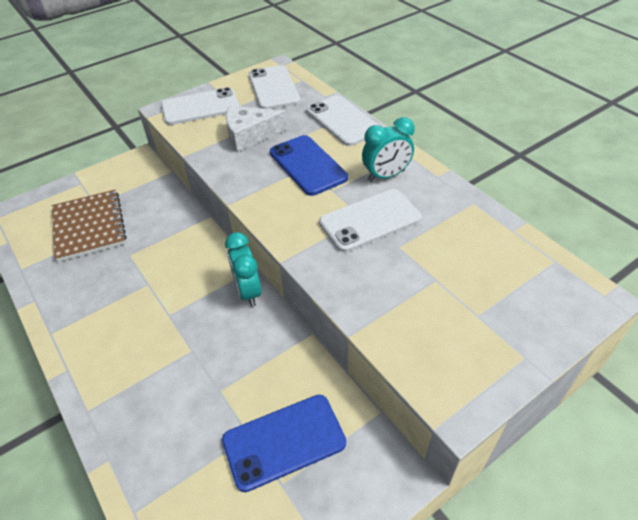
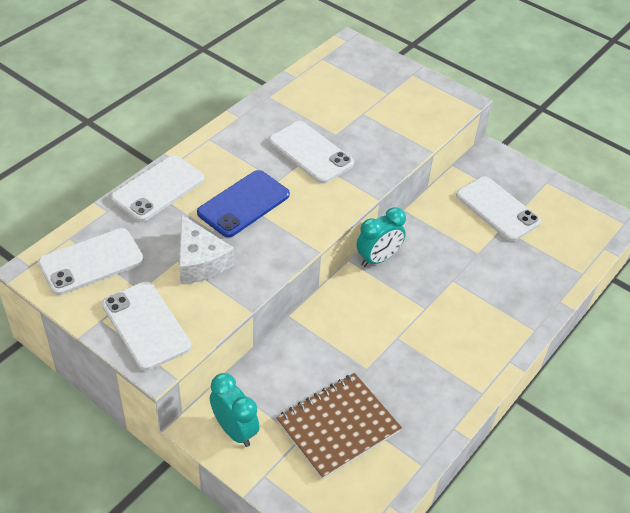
camera: 110 degrees left, 0 degrees up
(284, 441) = (497, 209): blue phone -> white phone
(386, 176) = (246, 148): turquoise clock -> turquoise clock (235, 430)

